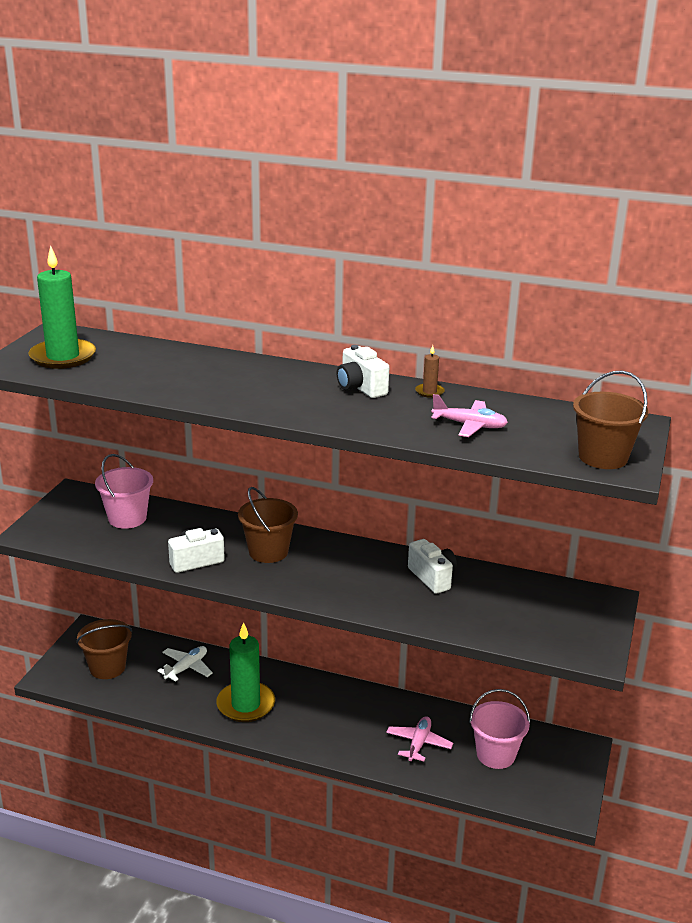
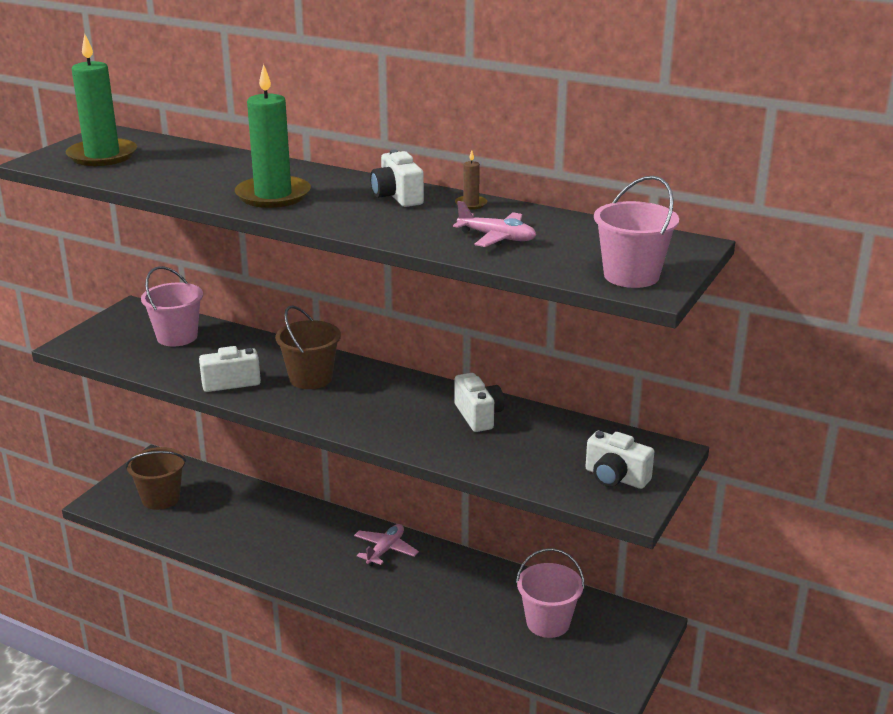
camera: 10 degrees right, 0 degrees up
(186, 668) = (241, 505): white plane -> none
(246, 704) = (292, 547): green candle -> green candle (273, 195)
(418, 744) = (465, 603): pink plane -> pink plane (385, 550)
(572, 628) = (615, 478): none -> white camera
(603, 457) = (631, 276): brown bucket -> pink bucket

